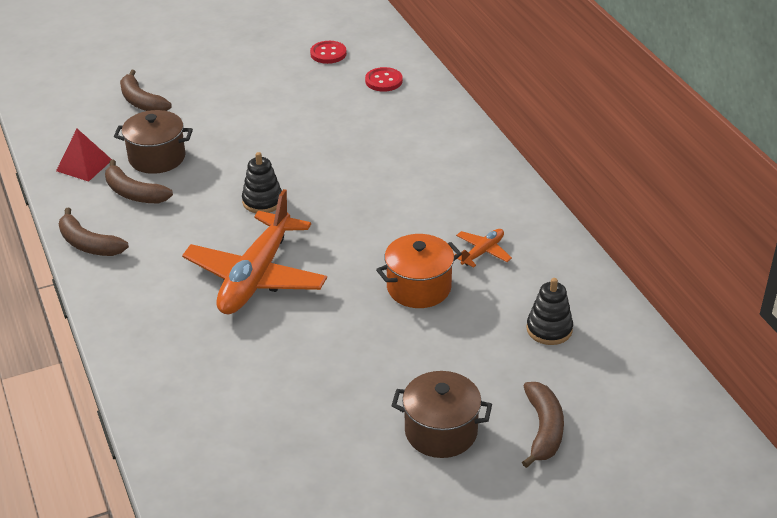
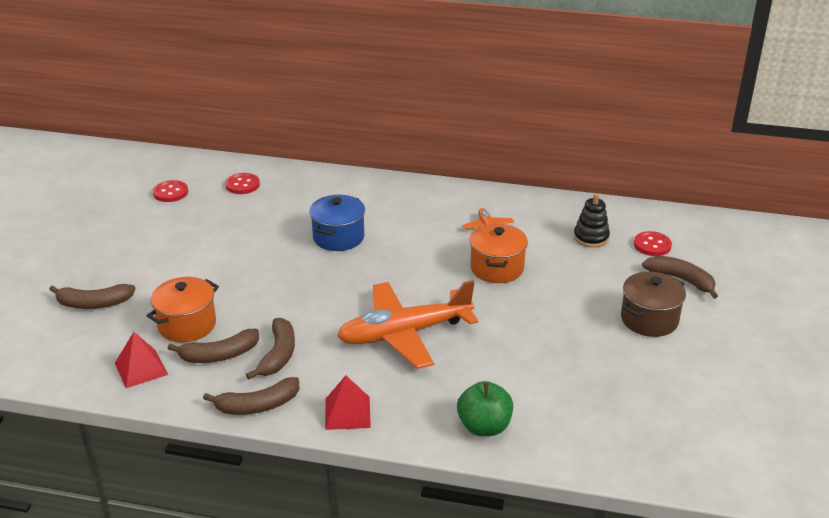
camera: 55 degrees left, 5 degrees down
(119, 296) = (347, 413): none -> red pyramid
(157, 158) = (187, 325): brown pot -> orange pot
(161, 222) = (278, 355): none -> brown banana
(166, 384) = (484, 427): none -> green apple
(256, 277) = (404, 334): orange plane -> orange plane turned 105 degrees clockwise
(262, 201) = (316, 295): black stacking toy -> none
(362, 171) = (338, 237): none -> blue pot
(588, 381) = (652, 245): none -> red button

